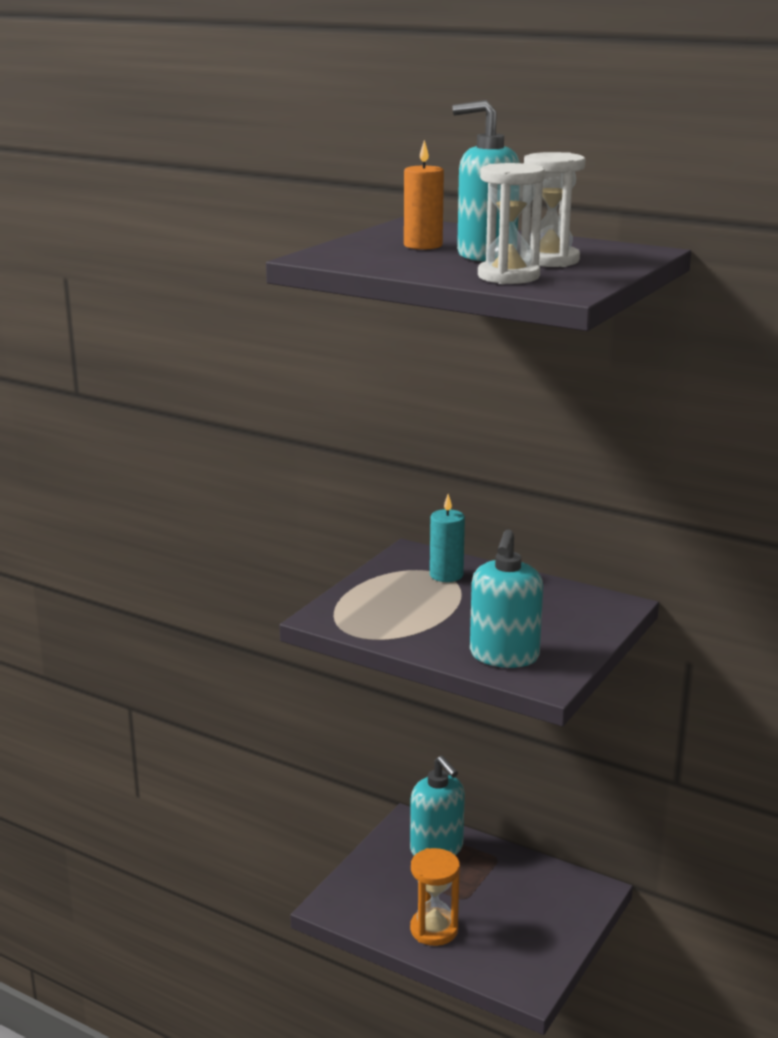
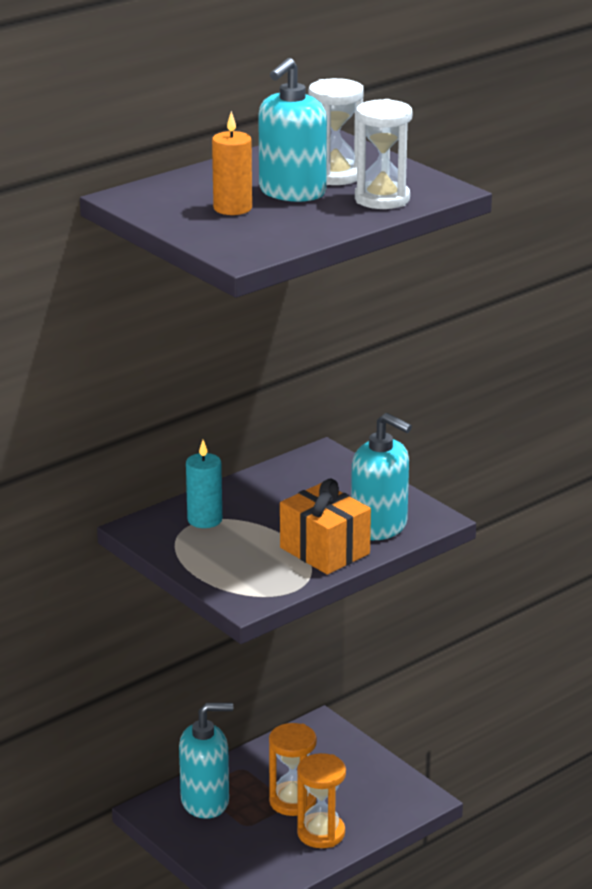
camera: 70 degrees left, 5 degrees up
(436, 637) = (324, 551): none -> orange gift
(469, 900) = (292, 801): none -> orange hourglass

